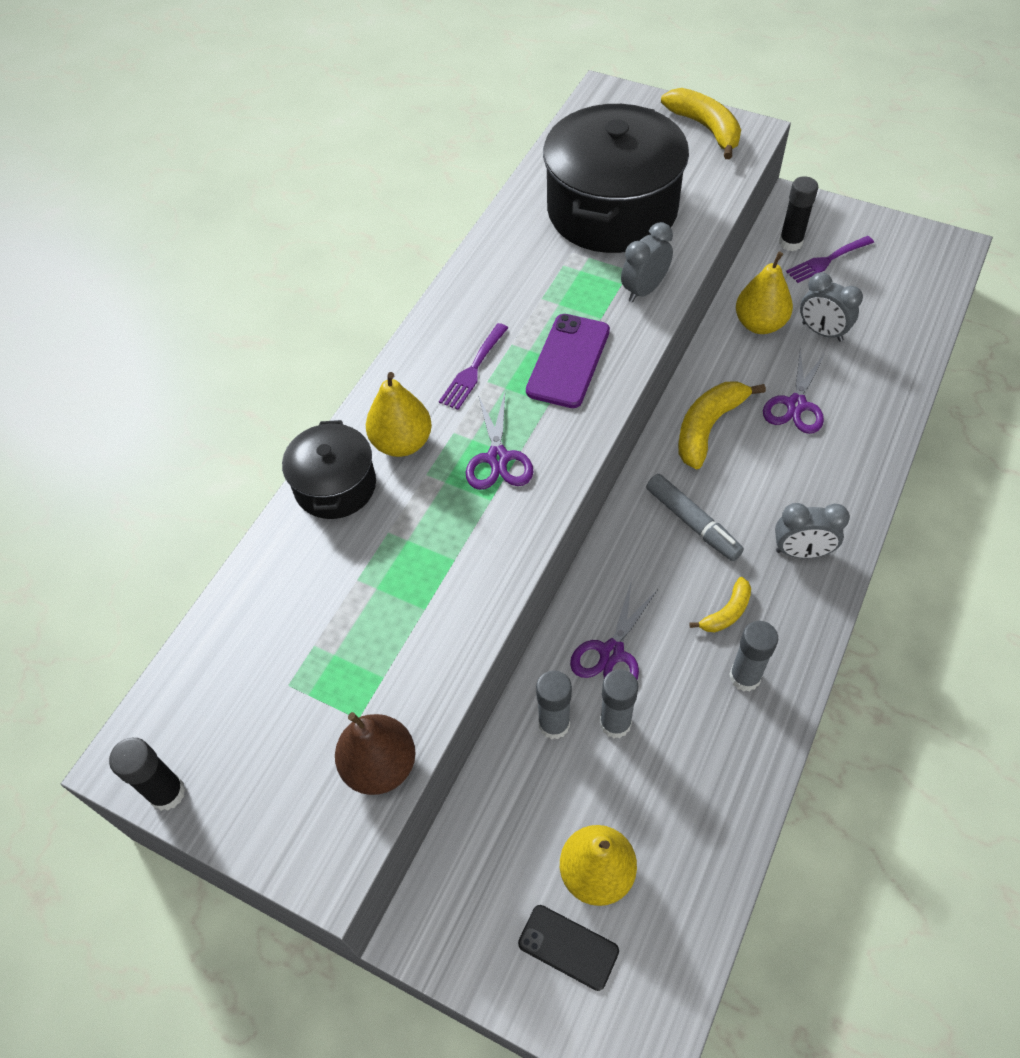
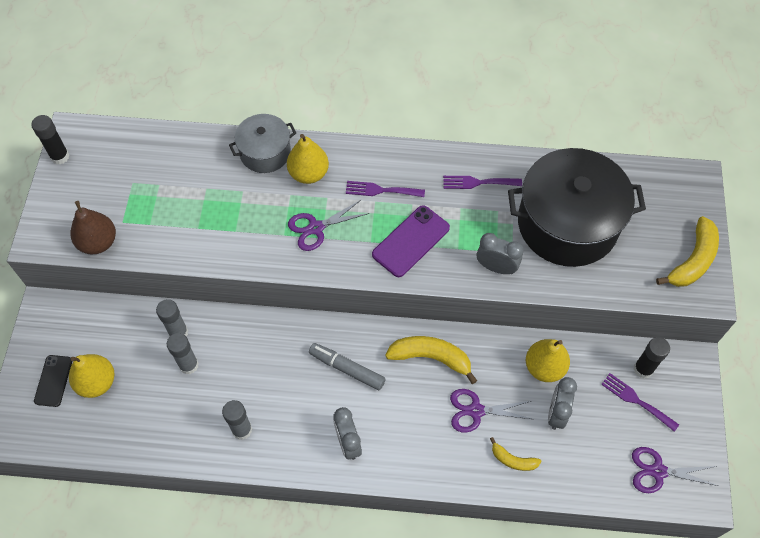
camera: 65 degrees right, 5 degrees up
(335, 486) = (265, 152): black pot -> grey pot
(512, 271) = (478, 182): none -> purple fork
(568, 361) = (411, 241): purple phone -> purple phone turned 45 degrees counterclockwise
(612, 653) = (235, 349): purple scissors -> purple scissors (658, 471)
(692, 522) = (347, 369): grey marker -> grey marker turned 90 degrees clockwise
(726, 612) = (285, 407): yellow banana -> yellow banana (513, 460)

